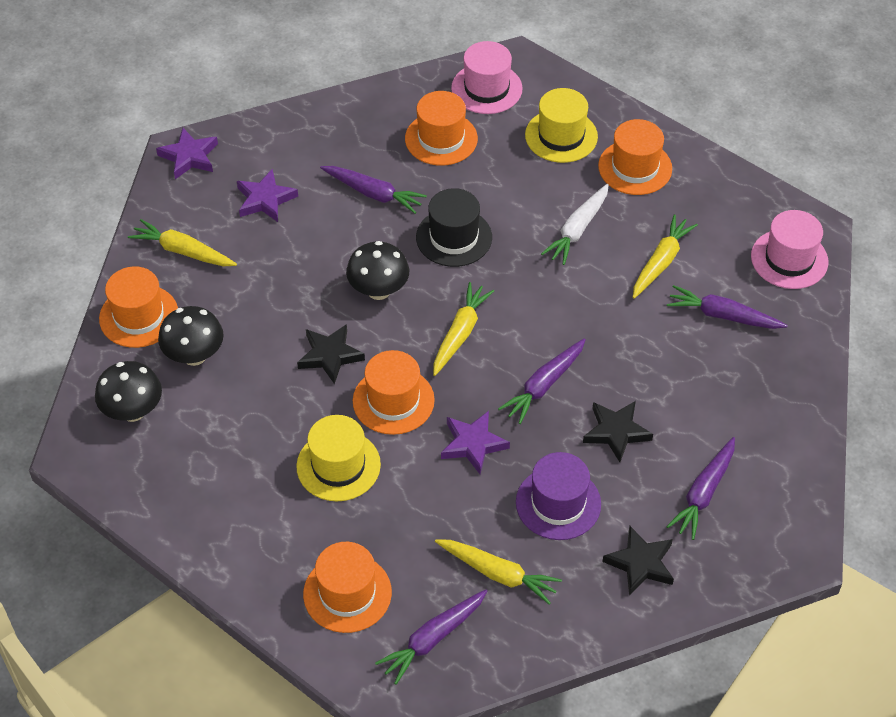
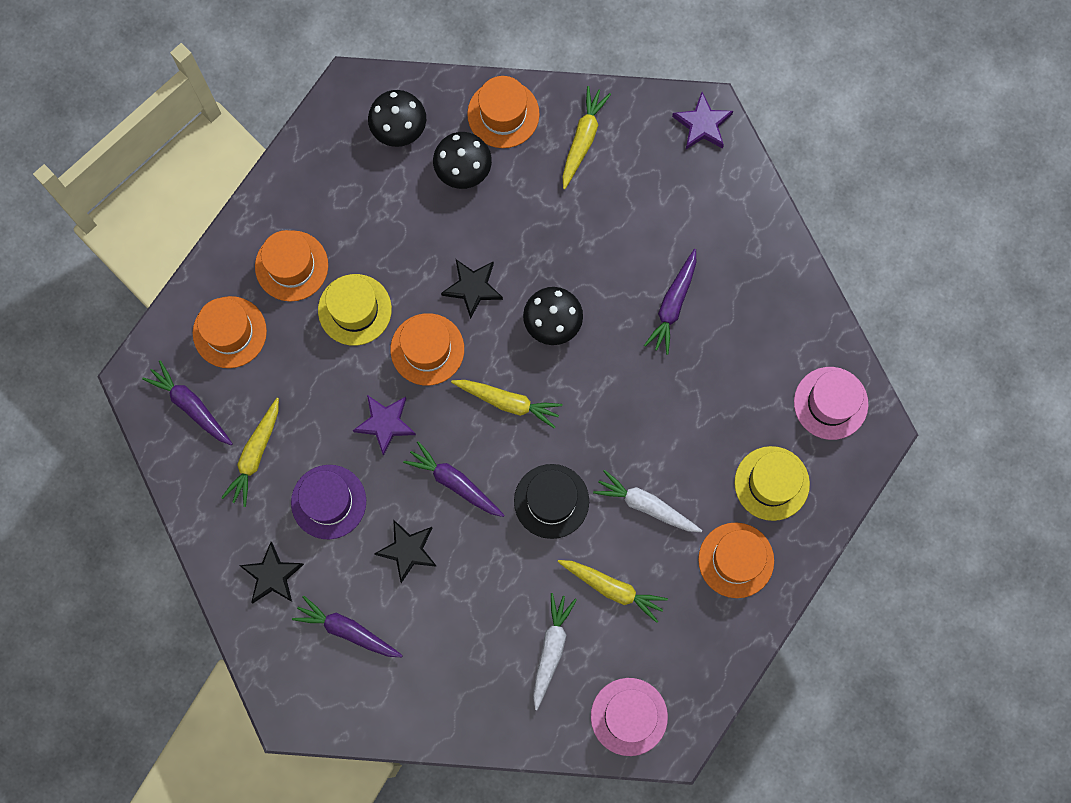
camera: 85 degrees right, 25 degrees up
(265, 199) = (654, 204): purple star -> none
(441, 139) = (754, 363): orange hat -> orange hat (291, 266)
(454, 237) = (624, 386): black hat -> black hat (551, 501)
(723, 315) = (551, 649): purple carrot -> white carrot

